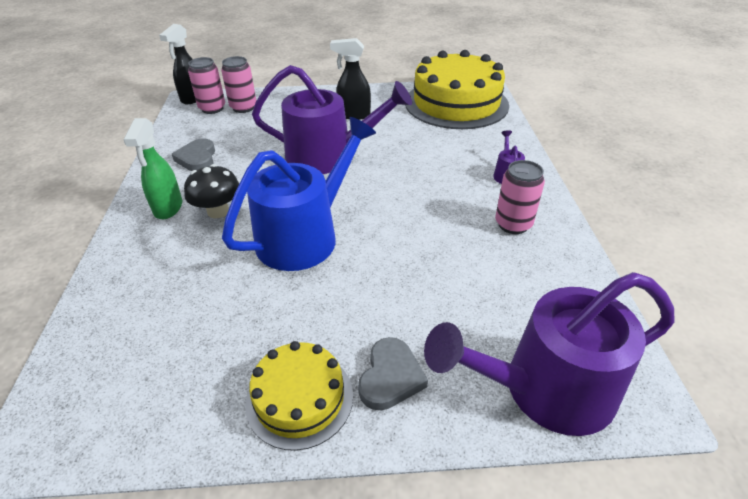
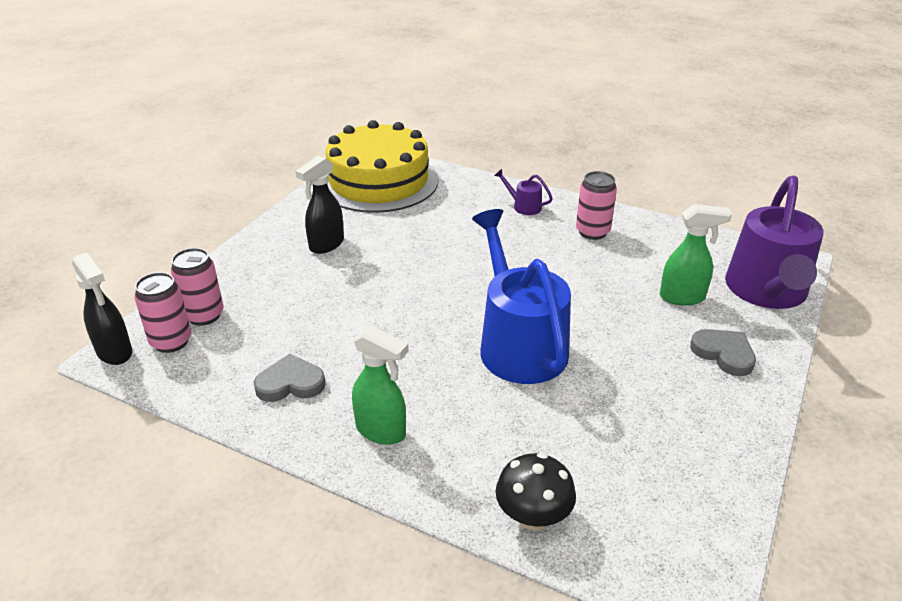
camera: 60 degrees left, 5 degrees down
(197, 158) = (290, 383): grey heart -> grey heart turned 150 degrees clockwise
(218, 211) = (424, 392): black mushroom -> black mushroom (533, 516)
(299, 398) = (723, 407): yellow cake -> none
(328, 156) = (393, 288): purple watering can -> none
(464, 318) = (683, 297): none -> green spray bottle

